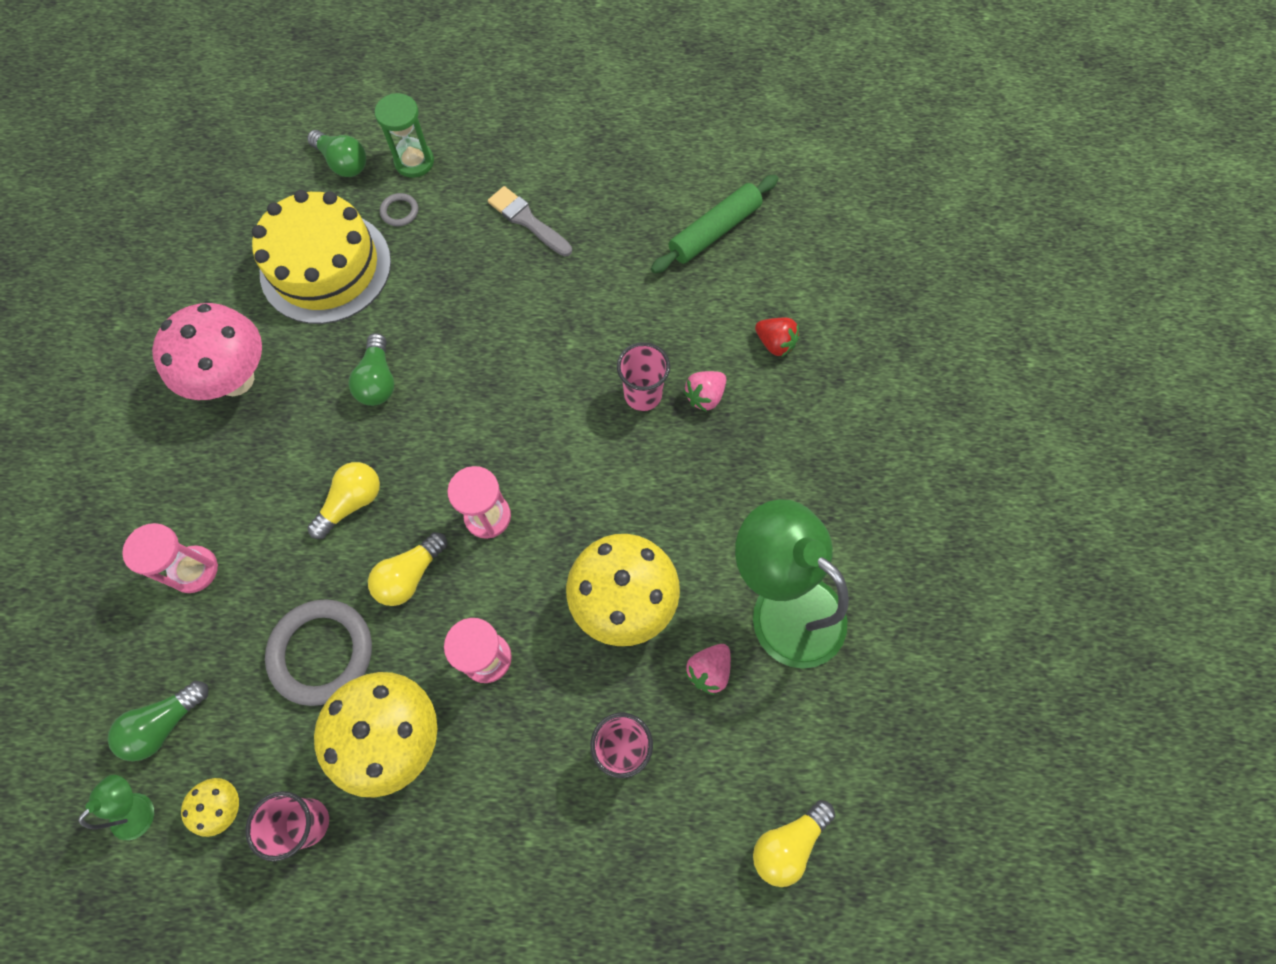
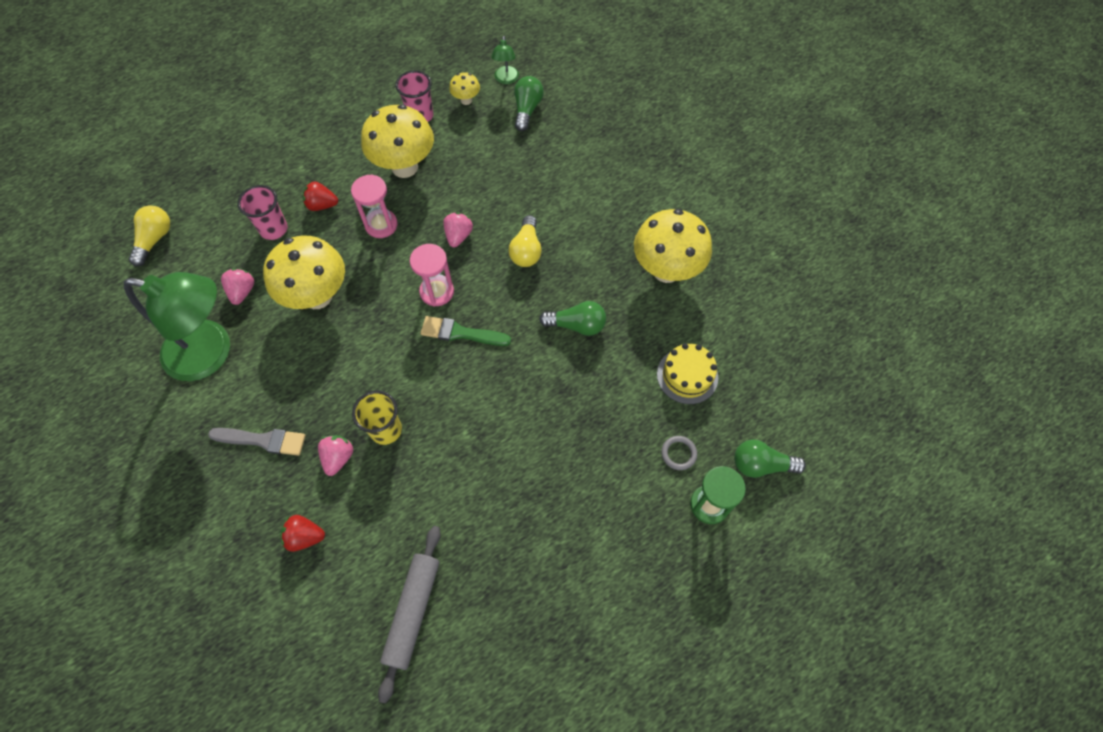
camera: 145 degrees right, 5 degrees down
(194, 570) = (582, 170): pink hourglass -> none
(235, 379) = (666, 270): pink mushroom -> yellow mushroom
(322, 652) = (475, 177): grey ring -> none
(326, 267) = (687, 376): yellow cake -> yellow cake, size x0.54
(378, 380) = (577, 325): green light bulb -> green light bulb turned 135 degrees clockwise
(410, 575) = (458, 236): yellow light bulb -> pink strawberry
(499, 449) = (460, 333): none -> green brush
(527, 221) = (575, 513): grey brush -> grey brush (263, 440)
(540, 746) = (322, 205): none -> red strawberry
(643, 395) = (386, 430): pink cup -> yellow cup
(714, 231) = (413, 612): green rolling pin -> grey rolling pin

